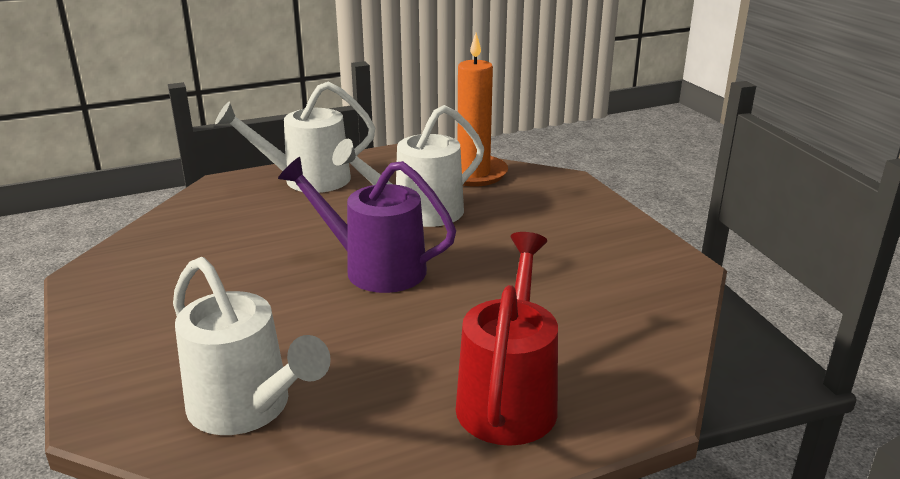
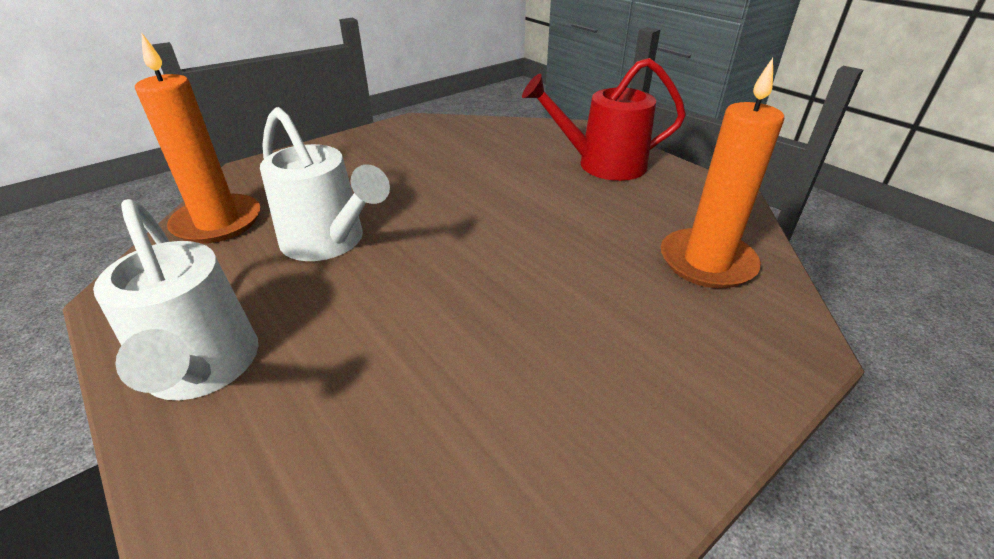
camera: 105 degrees left, 10 degrees up
(248, 408) = (707, 262): white watering can -> orange candle
(374, 268) = (462, 247): purple watering can -> none

